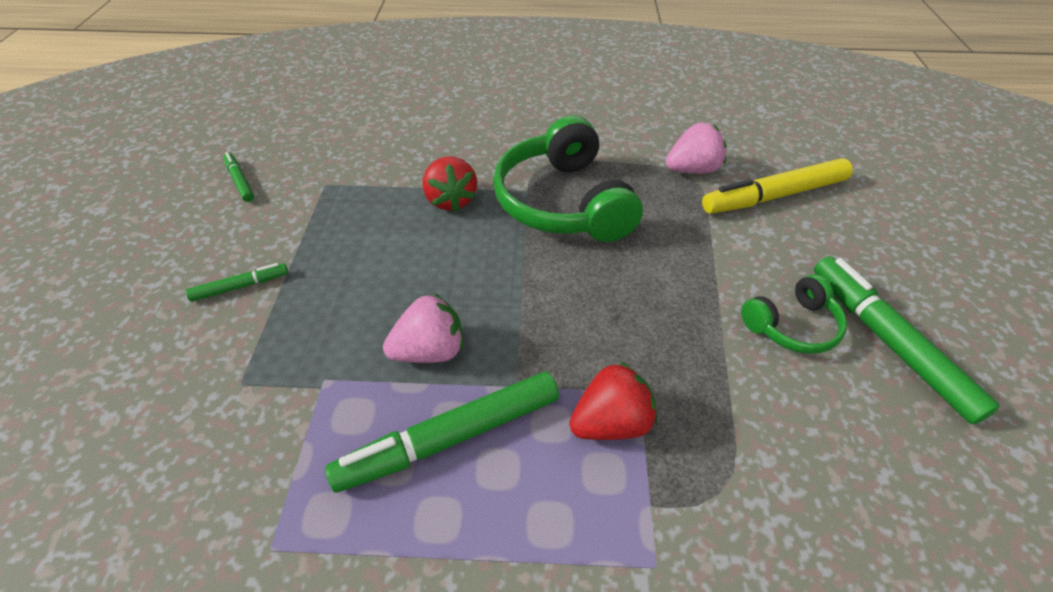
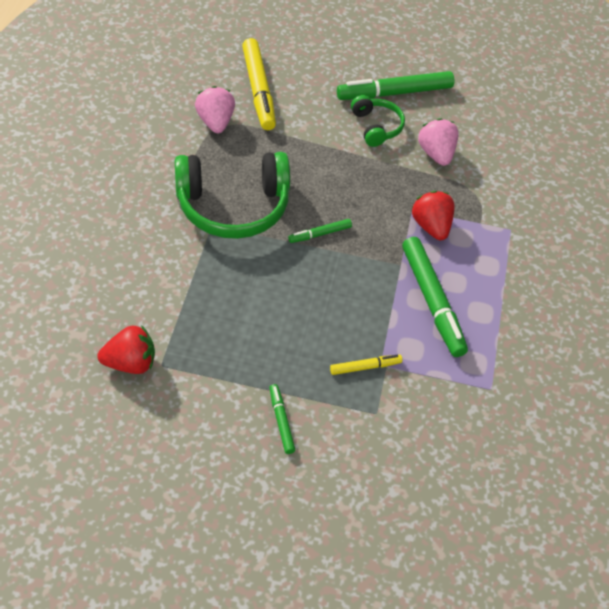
camera: 85 degrees left, 5 degrees up
(240, 181) = (134, 434): green marker -> green marker (320, 234)
(319, 362) = (365, 367): none -> yellow marker
(430, 351) = (366, 305): pink strawberry -> pink strawberry (436, 154)
(450, 200) = (210, 276): red strawberry -> red strawberry (130, 363)

